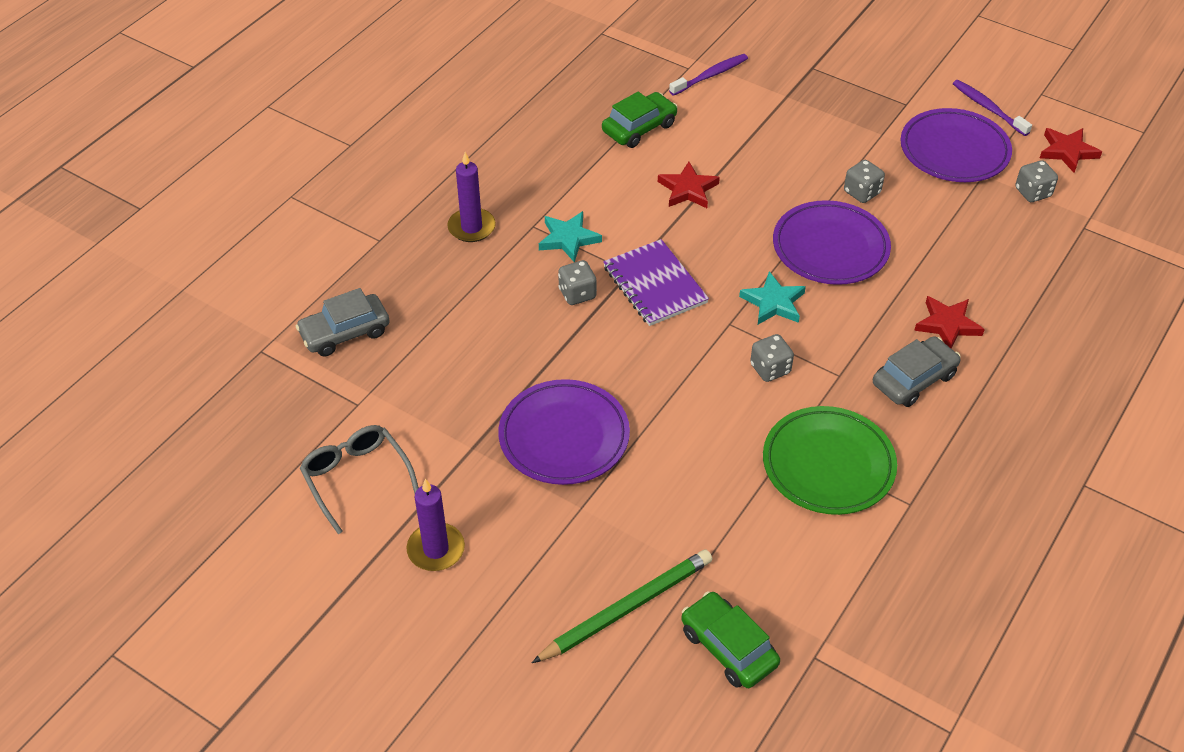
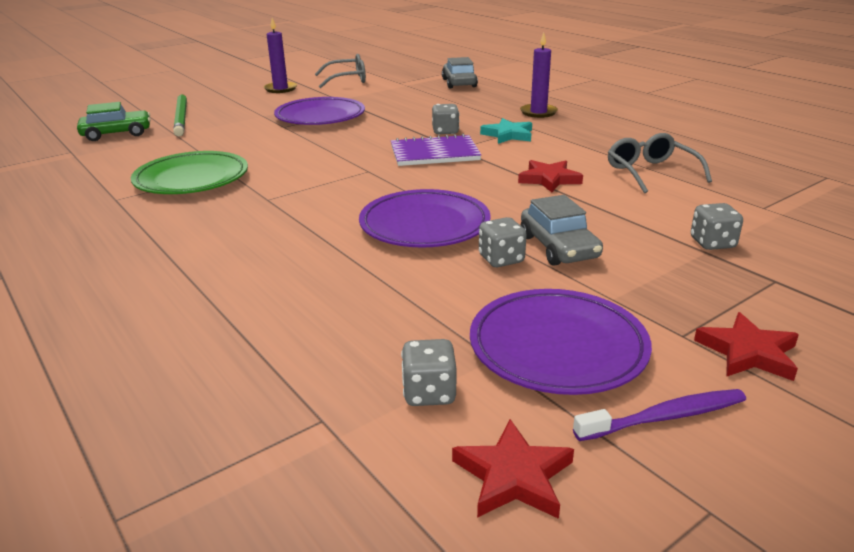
camera: 110 degrees right, 20 degrees down
(639, 128) = (651, 173): green car -> grey glasses
(710, 75) = (749, 216): purple toothbrush -> none
(770, 369) = (305, 176): grey dice -> grey dice (712, 243)
(773, 303) = (375, 189): turquoise star -> none
(914, 379) = (223, 227): grey car -> grey car (558, 247)
(947, 325) = (265, 260): red star -> red star (748, 352)

